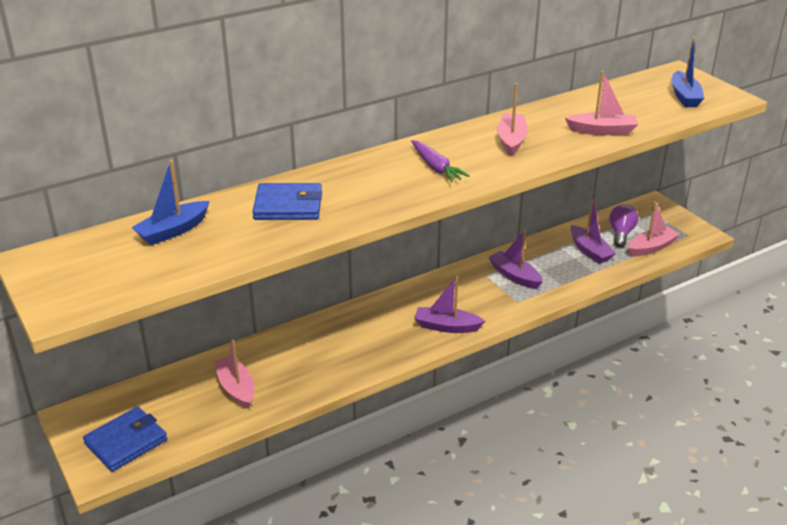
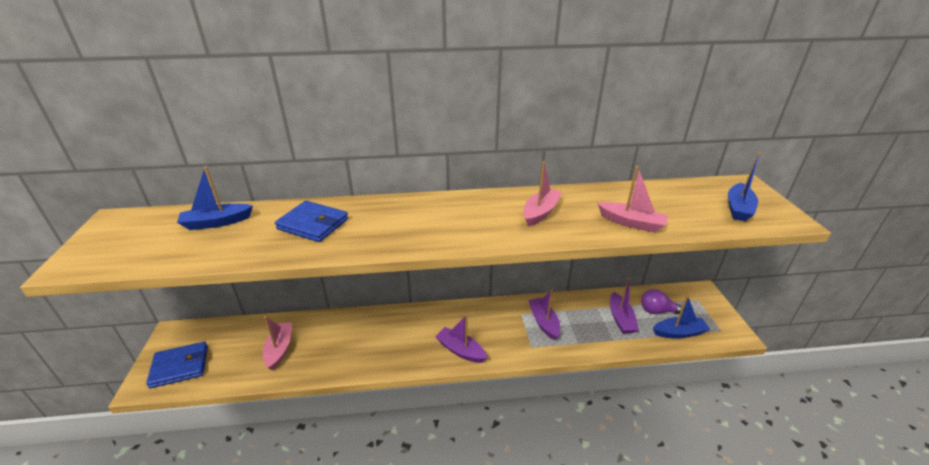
camera: 25 degrees right, 0 degrees up
(436, 167) = (455, 221): purple carrot -> none
(621, 233) = (657, 311): purple light bulb -> purple light bulb turned 120 degrees counterclockwise
(651, 248) = (679, 333): pink boat -> blue boat

